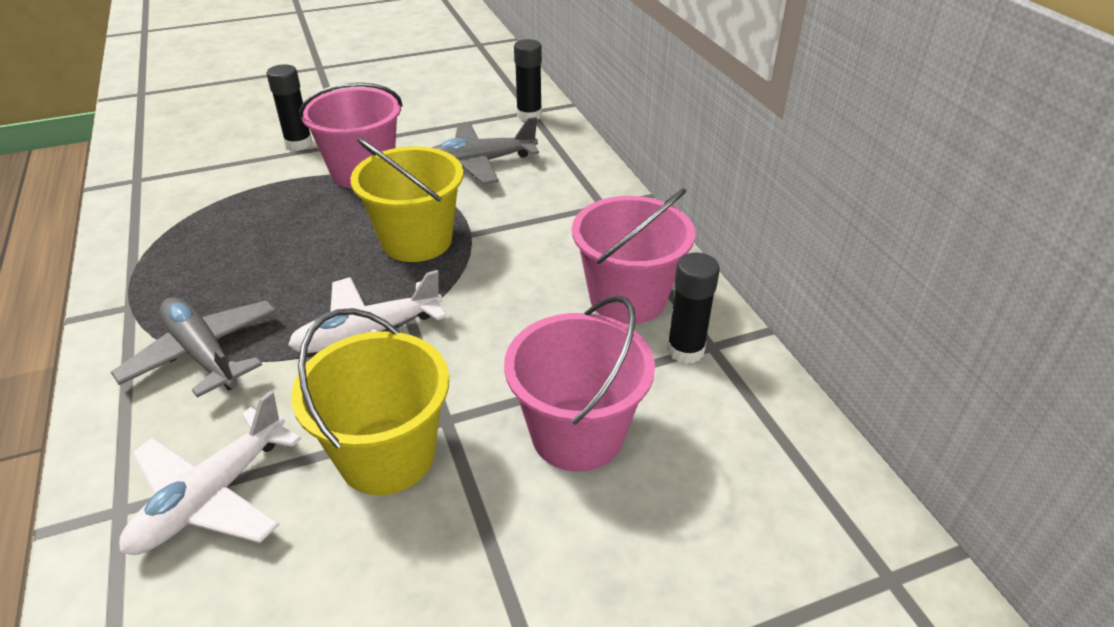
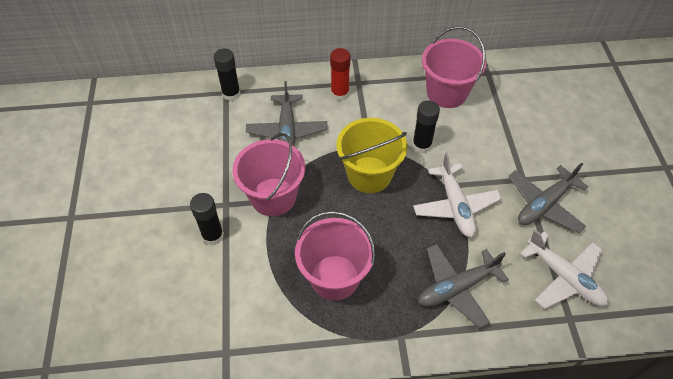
camera: 75 degrees left, 15 degrees up
(387, 456) = (544, 204): yellow bucket -> grey plane
(570, 193) = (340, 94): none -> red glue stick
(577, 434) = (538, 132): pink bucket -> pink bucket (334, 277)
(685, 350) = (489, 82): black glue stick -> black glue stick (421, 145)

